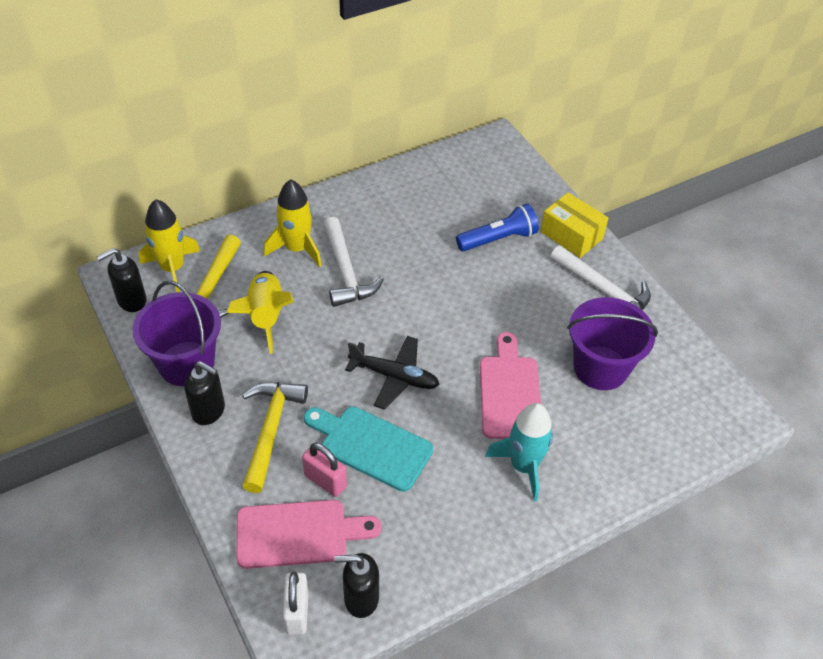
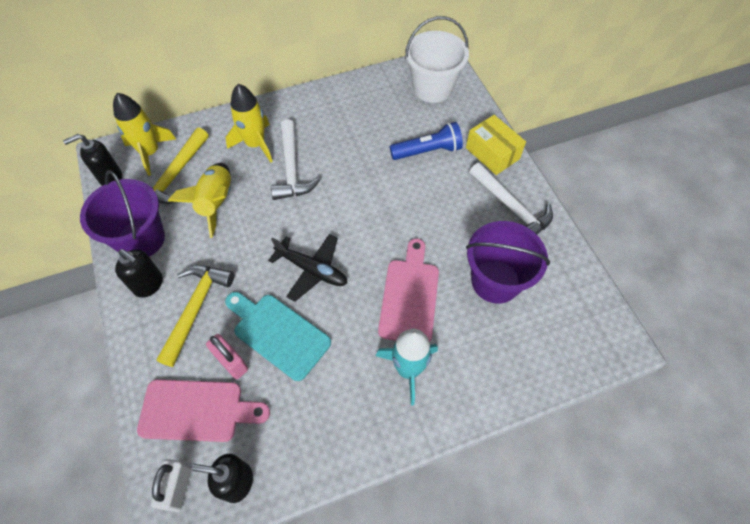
camera: 10 degrees right, 10 degrees up
(489, 170) = (432, 88): none -> white bucket

